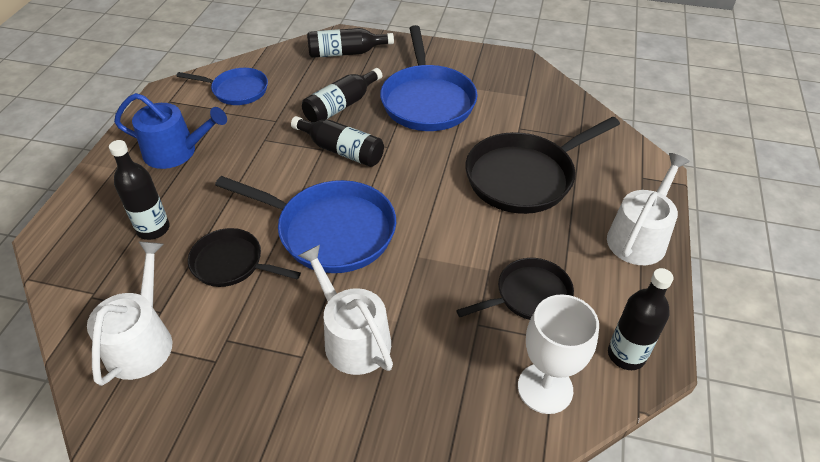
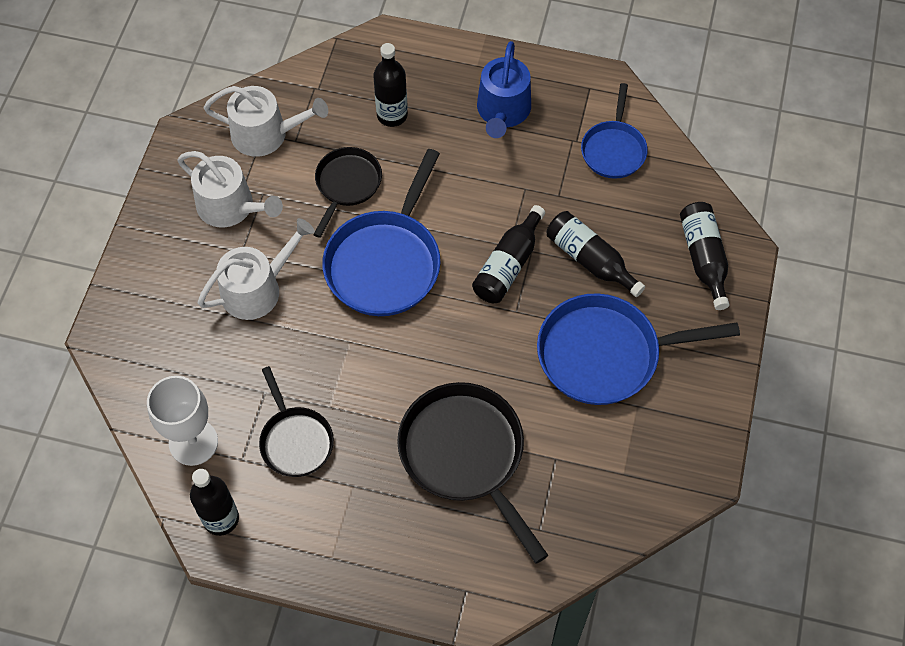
camera: 90 degrees right, 15 degrees up
(639, 236) = (369, 565): white watering can -> white watering can (231, 207)

